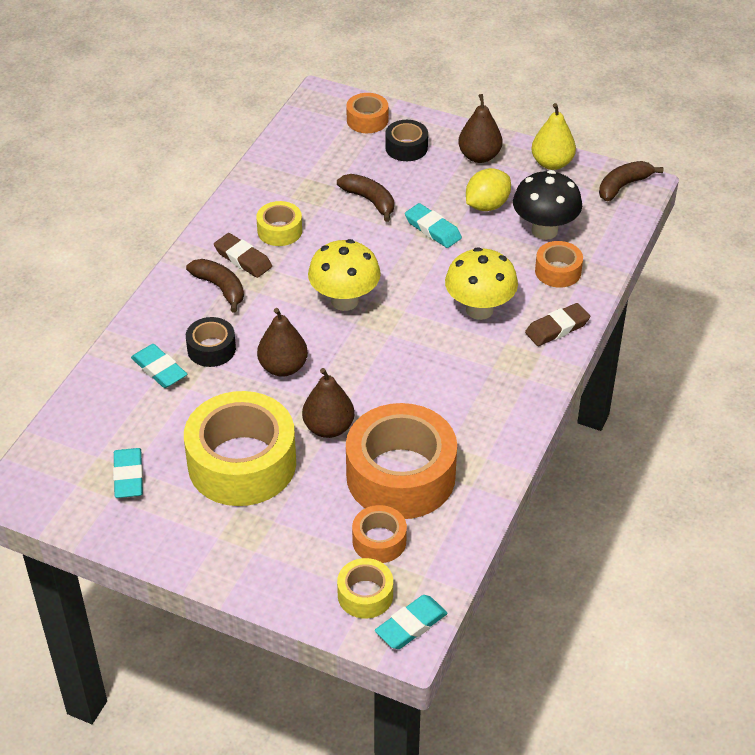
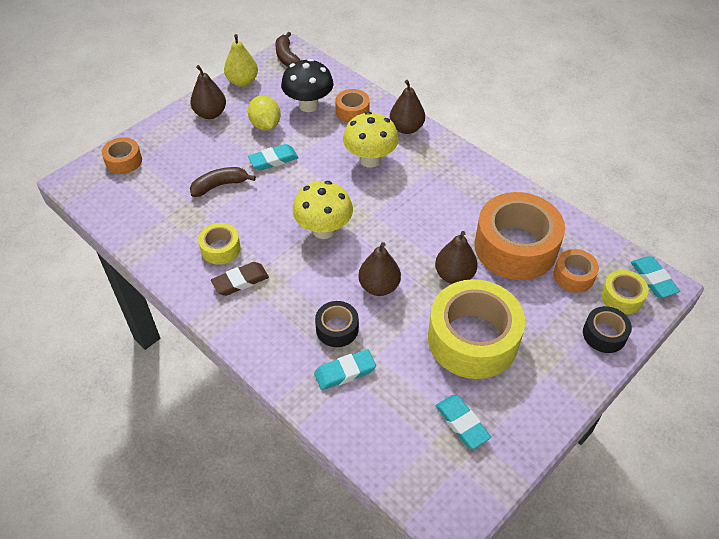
camera: 70 degrees left, 5 degrees up
(128, 476) = (462, 423): turquoise eraser -> turquoise eraser turned 45 degrees clockwise
(220, 288) = (267, 305): brown banana -> none
(406, 147) = (173, 148): black tape -> black tape (604, 334)
(557, 328) = (406, 128): brown eraser -> brown pear

